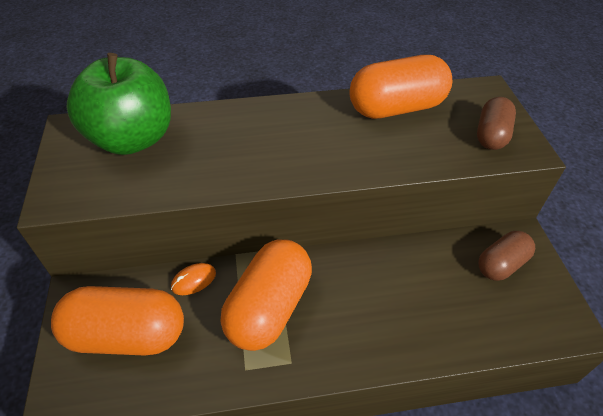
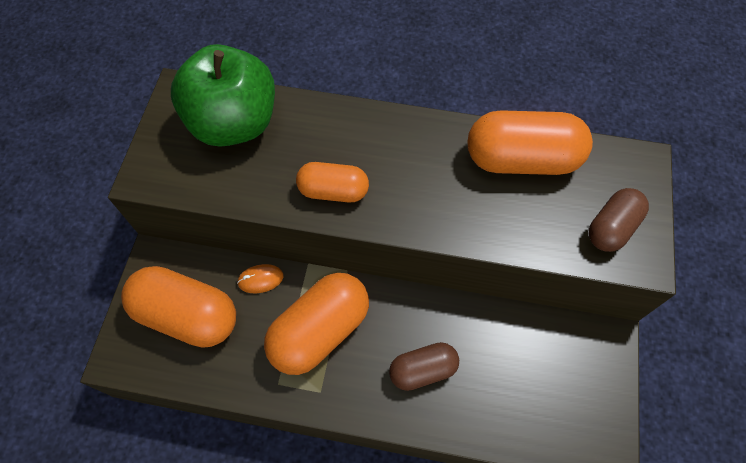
camera: 20 degrees right, 15 degrees up
(247, 166) = (333, 191): none -> orange capsule
(501, 264) = (569, 362): brown capsule -> brown capsule (422, 370)

